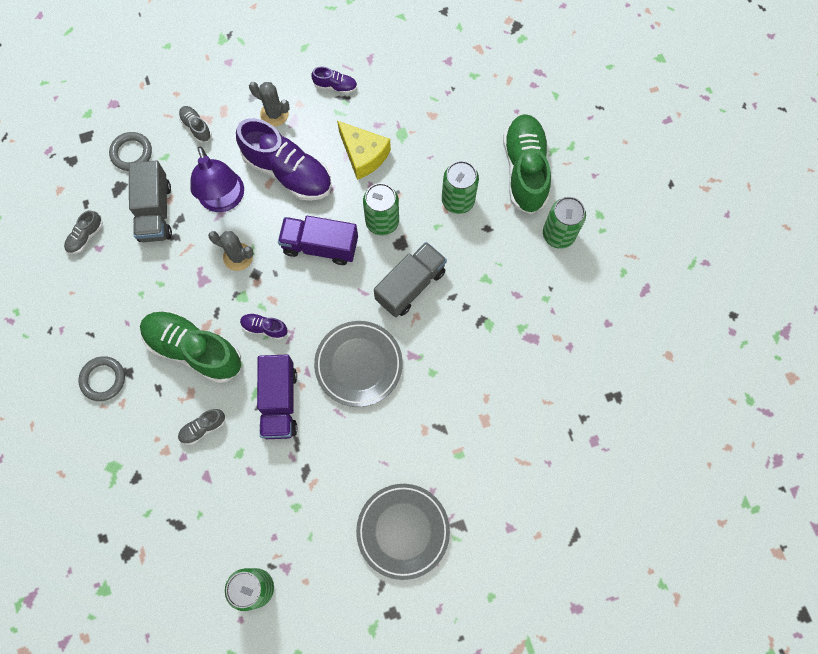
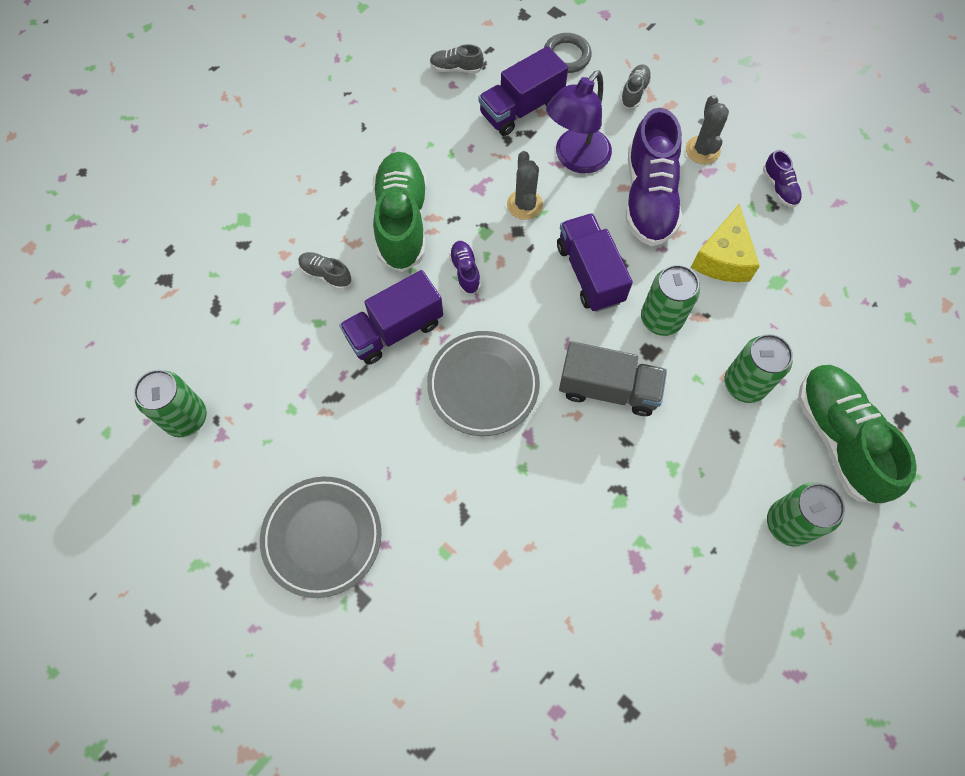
camera: 60 degrees right, 5 degrees down
(103, 379) = (325, 162): grey ring -> none
(155, 212) = (521, 108): grey truck -> purple truck
(525, 170) = (839, 438): green shoe -> green shoe turned 75 degrees counterclockwise

